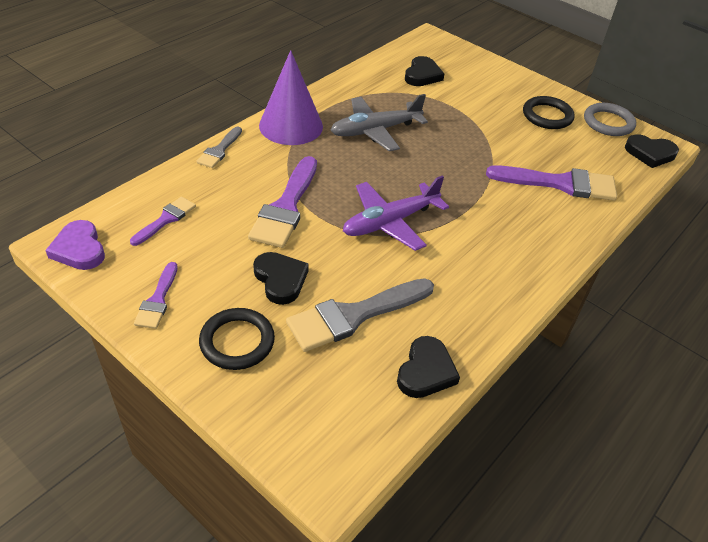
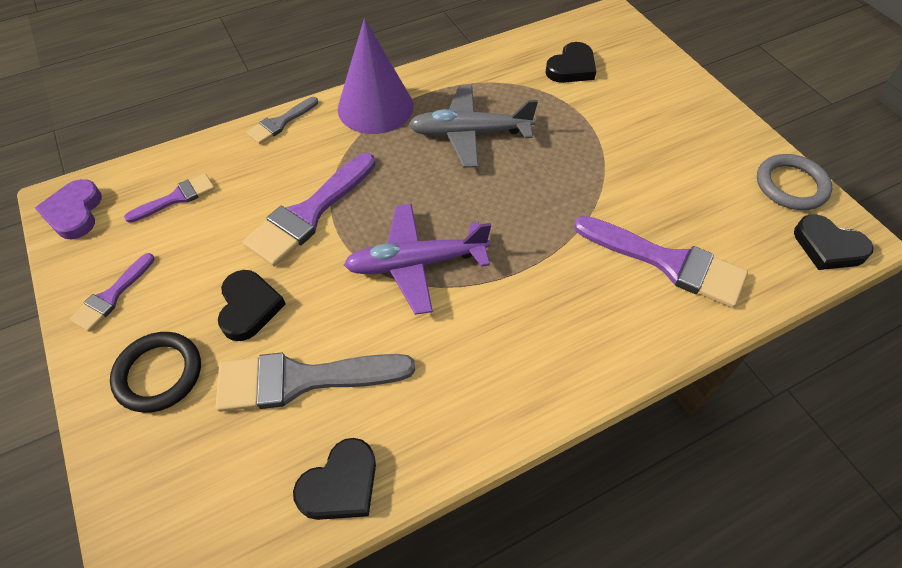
camera: 25 degrees right, 10 degrees up
(547, 116) = (707, 157): black ring -> none

